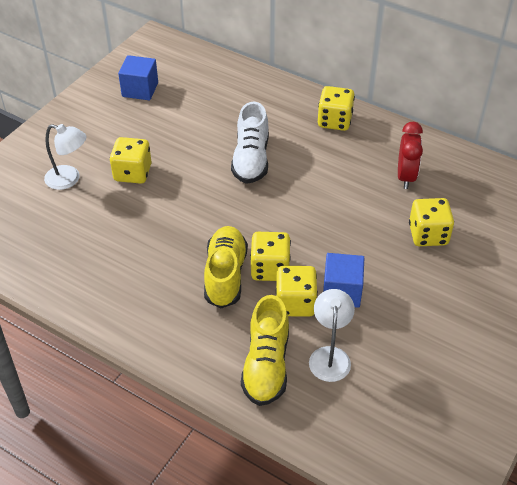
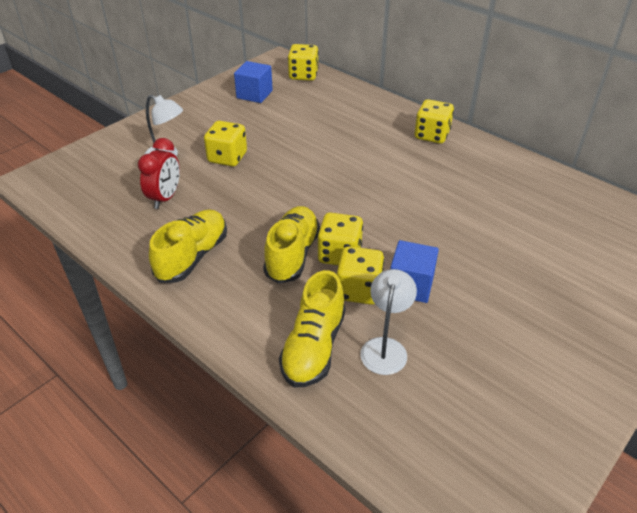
camera: 10 degrees right, 5 degrees down
(129, 290) = (192, 257): none -> yellow shoe
(251, 159) = (343, 158): white shoe -> none
(405, 177) = (496, 188): red clock -> red clock (165, 198)
(428, 235) = (512, 243): yellow dice -> yellow dice (303, 75)

